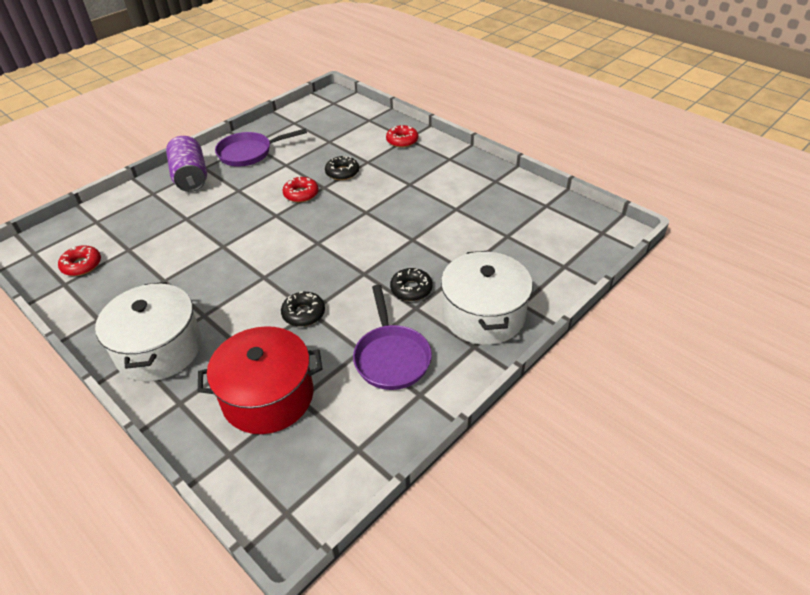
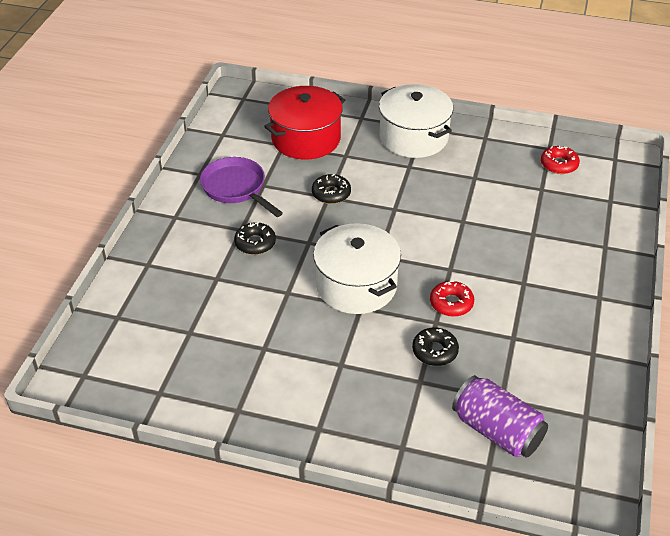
camera: 150 degrees right, 0 degrees up
(191, 177) = (595, 279): purple can -> purple can (497, 430)
(249, 153) = (577, 338): purple pan -> none
(402, 140) = (406, 439): red donut -> none
(483, 315) = (178, 243): white pot -> white pot (356, 285)

